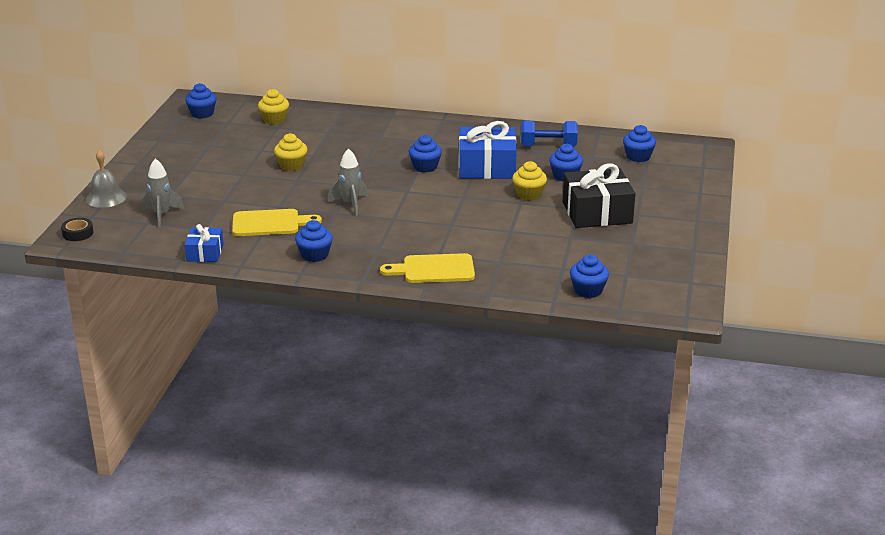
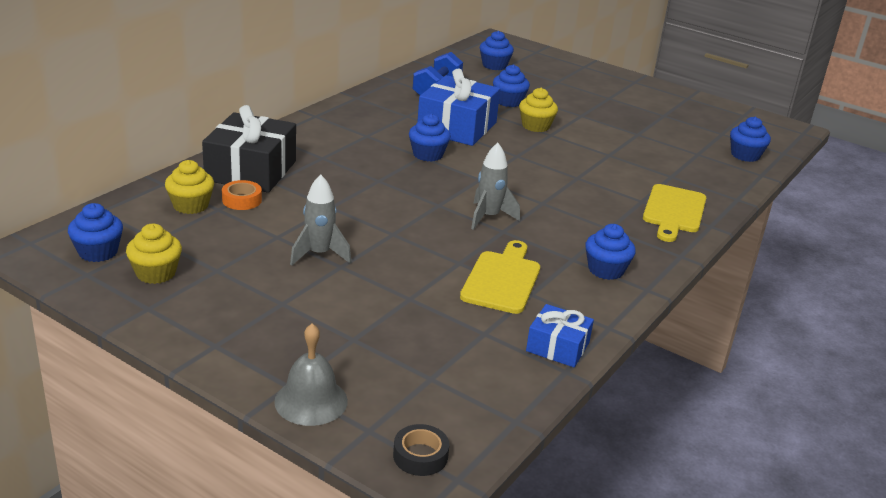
camera: 70 degrees left, 0 degrees up
(162, 215) = (415, 359): grey rocket -> grey rocket (319, 254)
(291, 165) = (347, 227): yellow cupcake -> yellow cupcake (156, 273)
(295, 130) = (242, 200): none -> orange tape
(597, 213) = (595, 111): black gift -> black gift (251, 171)

